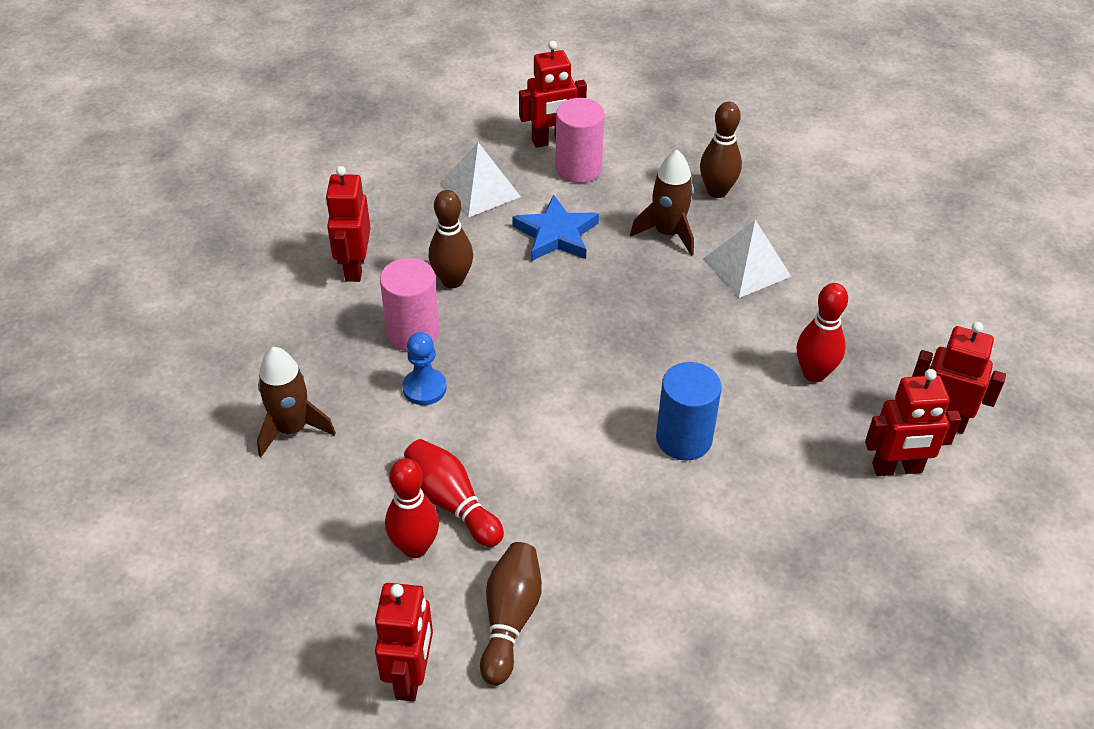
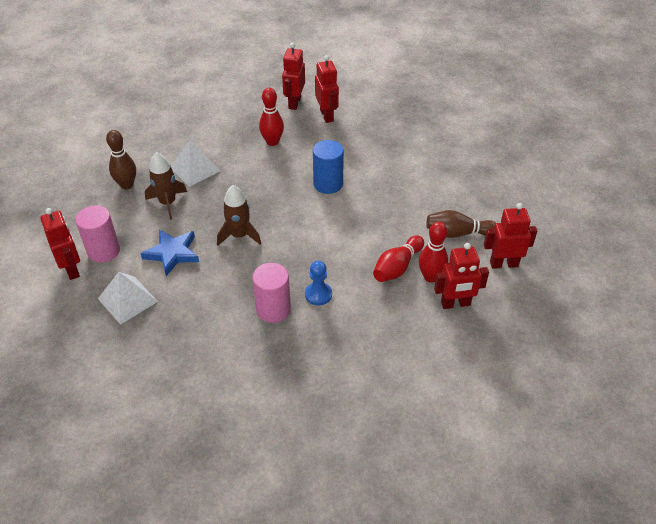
camera: 100 degrees left, 0 degrees up
(292, 429) = (367, 353): brown rocket -> brown rocket (239, 235)
(354, 267) = (215, 355): red robot -> red robot (455, 304)
(452, 280) = (222, 298): brown bowling pin -> none

